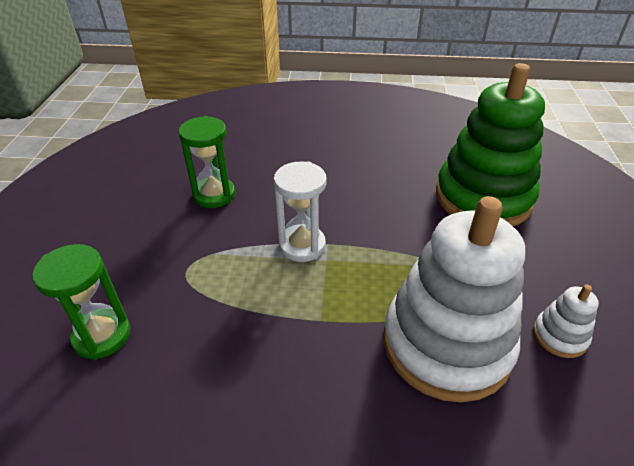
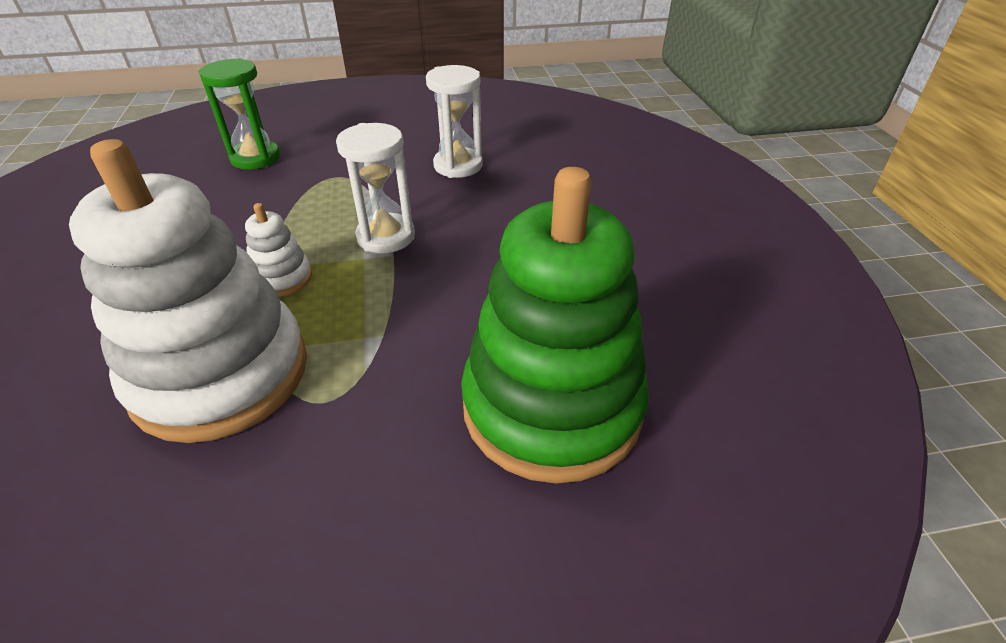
camera: 75 degrees right, 0 degrees up
(214, 195) = (458, 166): green hourglass -> white hourglass
(559, 336) = (222, 509): white stacking toy -> white stacking toy (282, 278)

